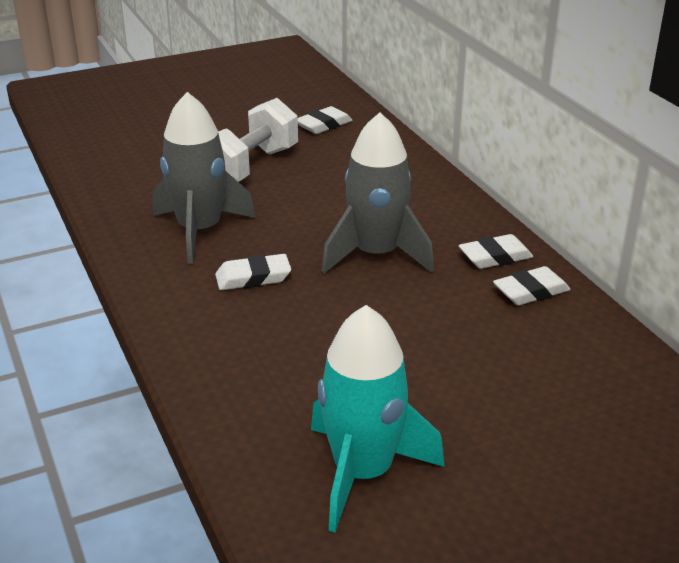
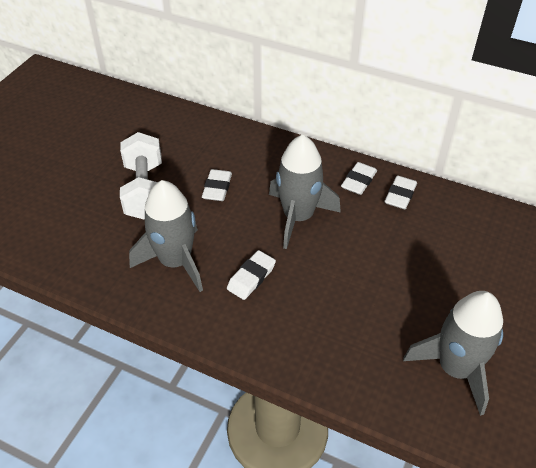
camera: 40 degrees left, 15 degrees up
(323, 125) = (150, 129): white eraser -> white eraser (217, 188)
(362, 472) = (455, 368): turquoise rocket -> grey rocket

